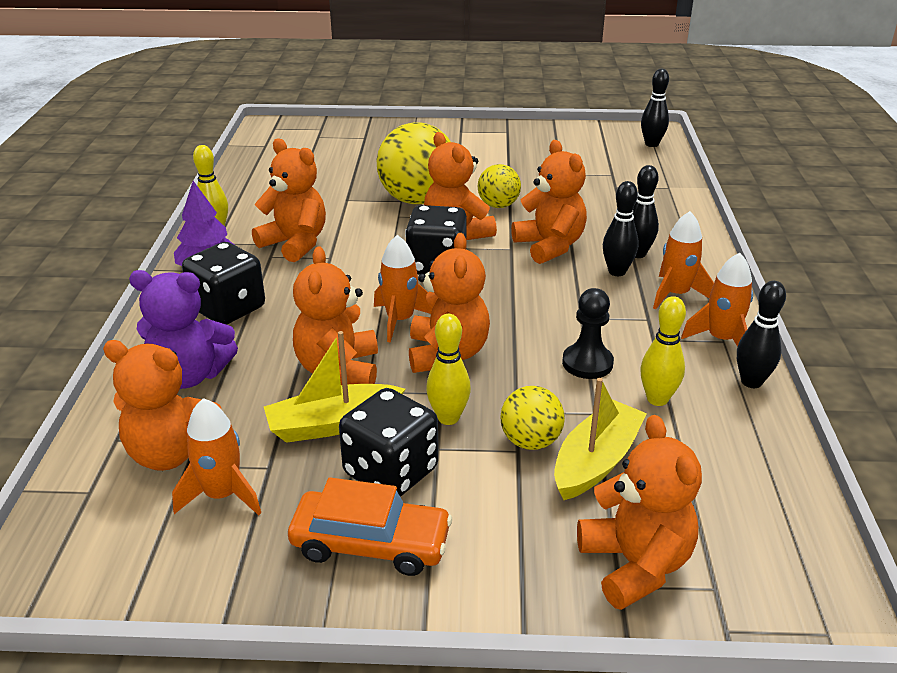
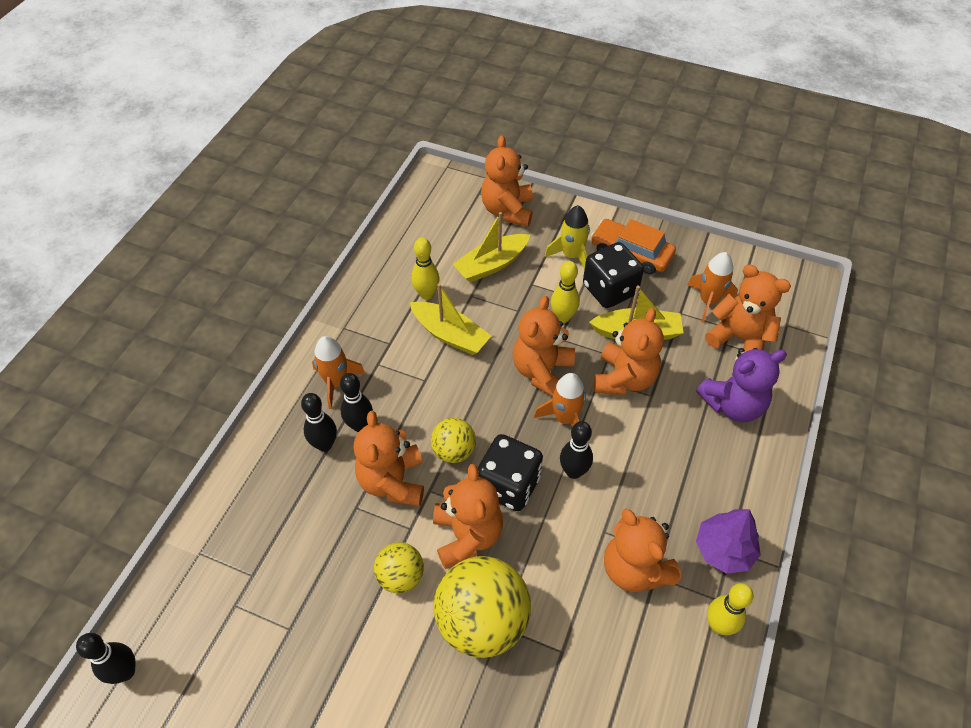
camera: 160 degrees left, 20 degrees up
(190, 375) = (733, 405): purple teddy bear -> purple teddy bear turned 135 degrees clockwise
(228, 309) = (704, 478): black dice -> none
(475, 510) = (571, 255): none -> yellow rocket
(530, 441) = (521, 287): yellow ball -> yellow ball (454, 451)
(587, 363) = (450, 335): black pawn -> yellow boat
(721, 340) = (344, 328): orange rocket -> none
(751, 382) = (358, 290): black bowling pin -> black bowling pin (573, 471)

